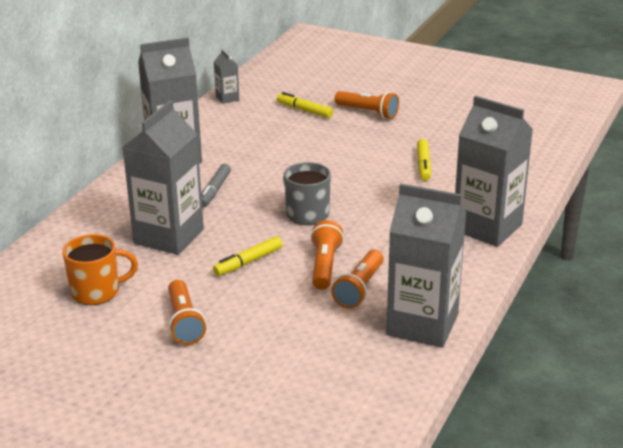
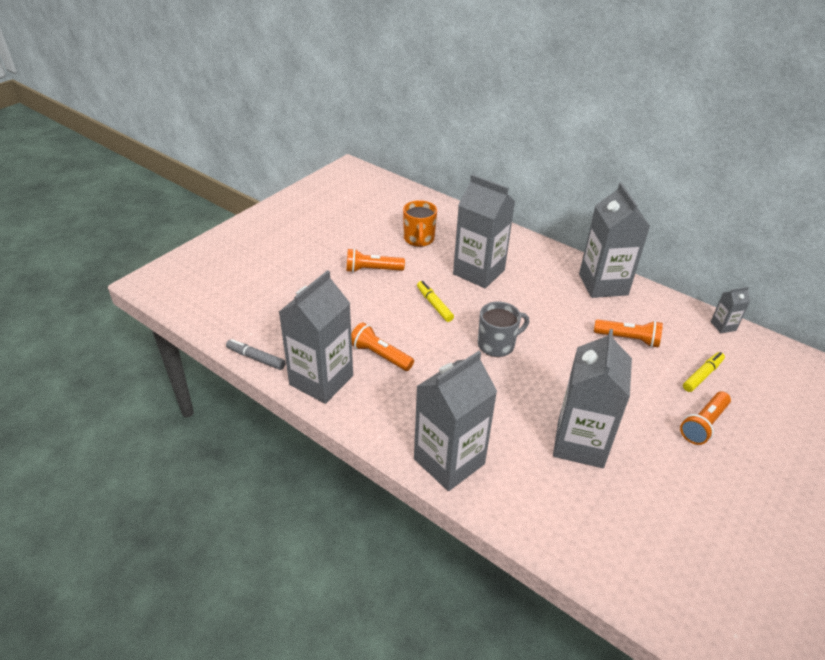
camera: 100 degrees right, 10 degrees up
(214, 191) = (543, 300): grey marker -> grey marker (256, 358)
(325, 266) = (417, 342): orange flashlight -> orange flashlight (628, 339)
(423, 165) = (580, 443): yellow marker -> grey carton

